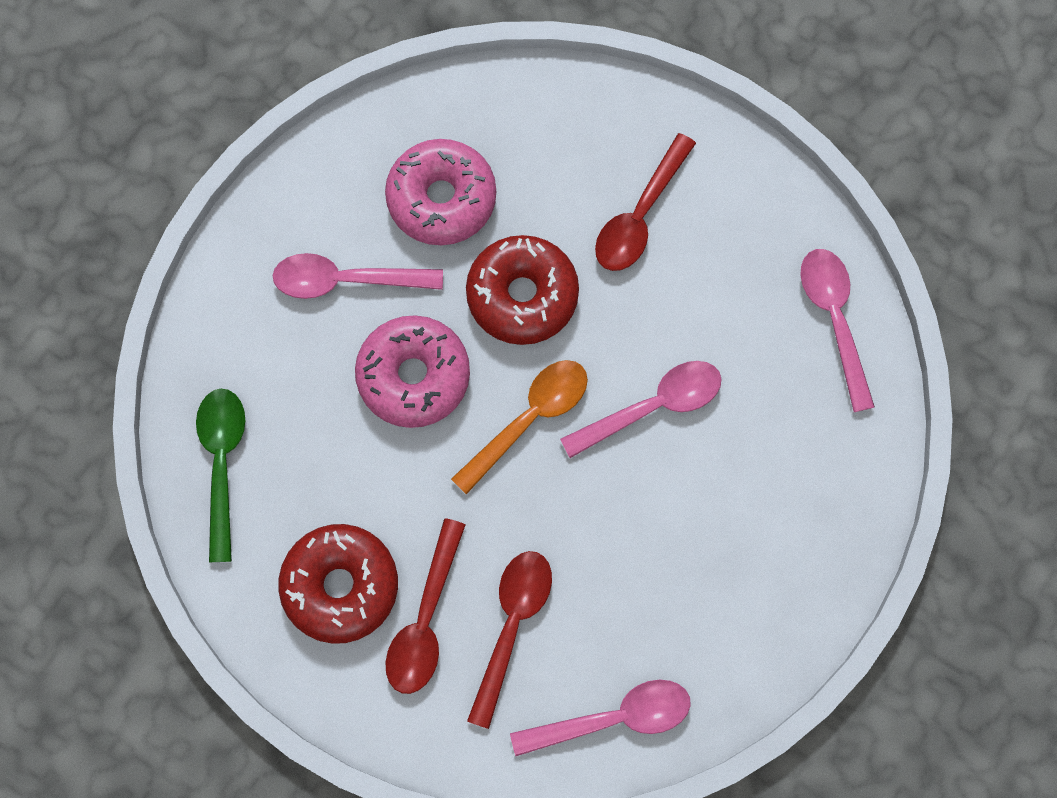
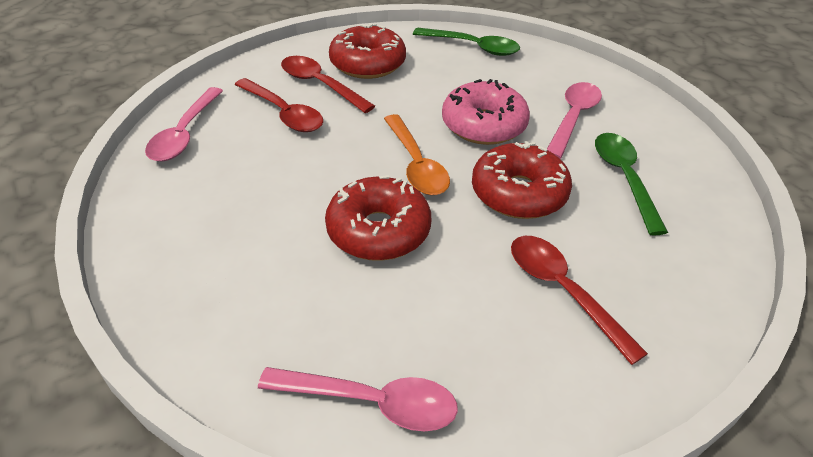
camera: 115 degrees right, 30 degrees down
(441, 199) = (624, 179): pink donut -> green spoon
(652, 407) = (378, 231): pink spoon -> red donut

